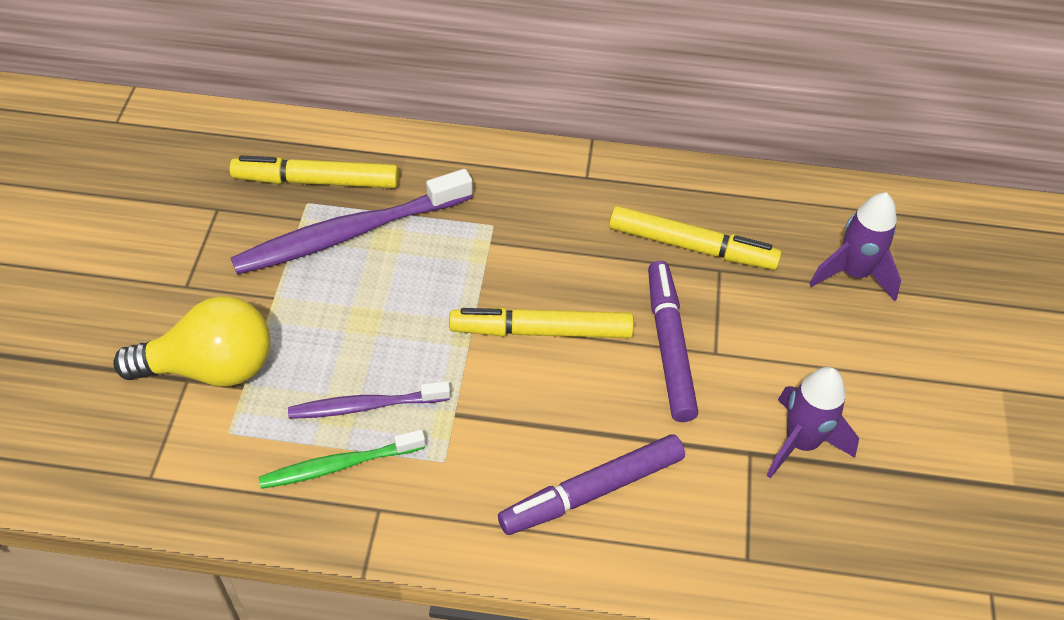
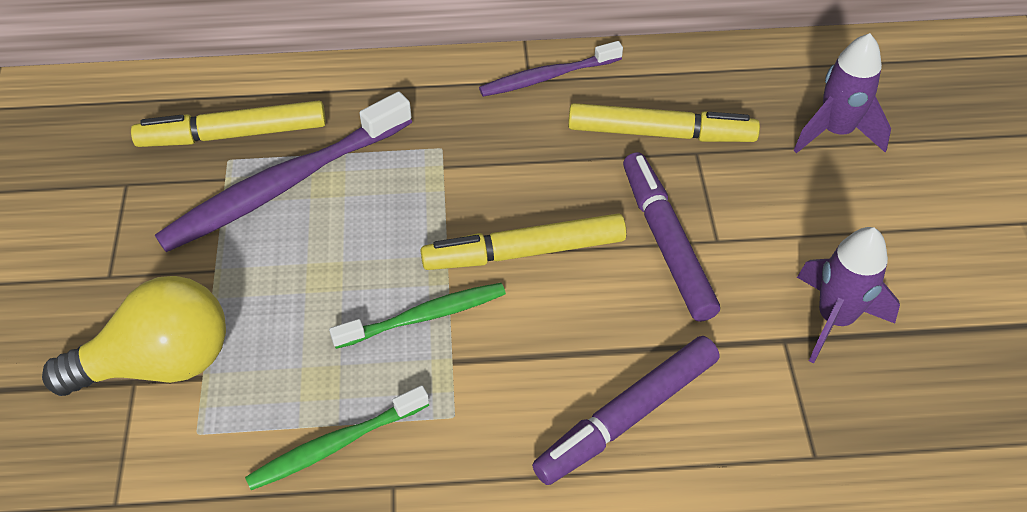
camera: 10 degrees left, 0 degrees up
(366, 406) = (349, 372): purple toothbrush -> purple toothbrush (547, 77)
(440, 371) = (424, 316): none -> green toothbrush

